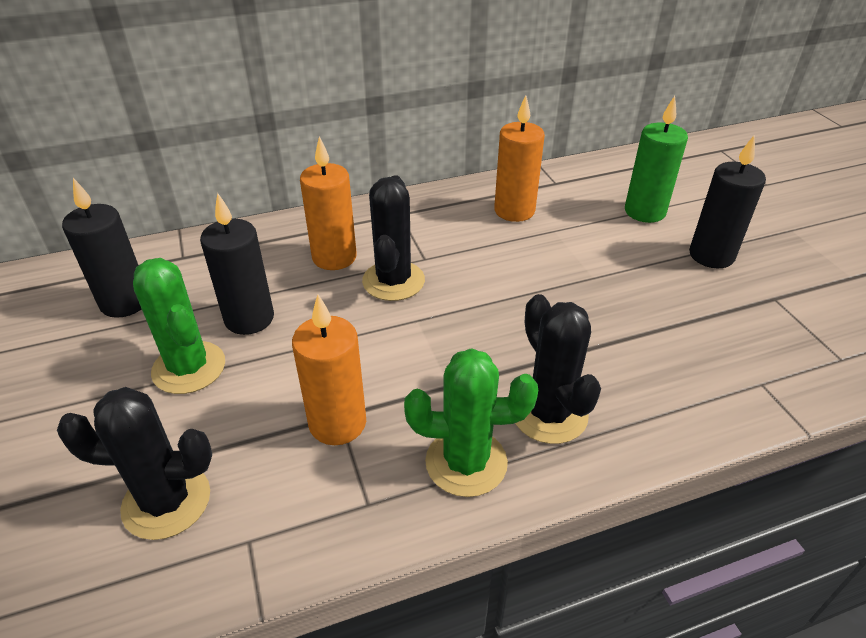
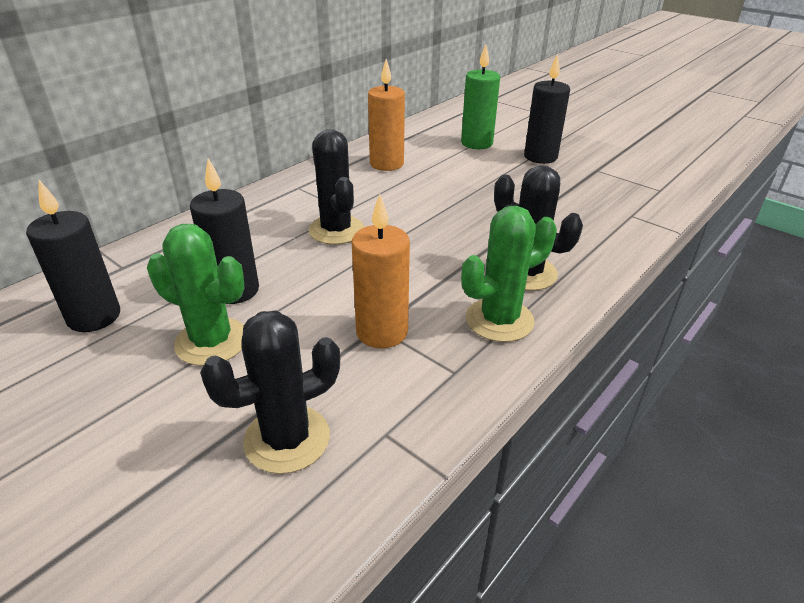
camera: 30 degrees left, 5 degrees down
(334, 257) = (270, 228): orange candle -> none

